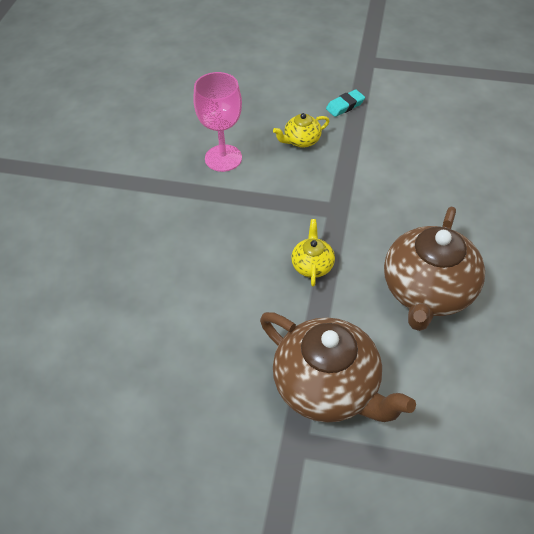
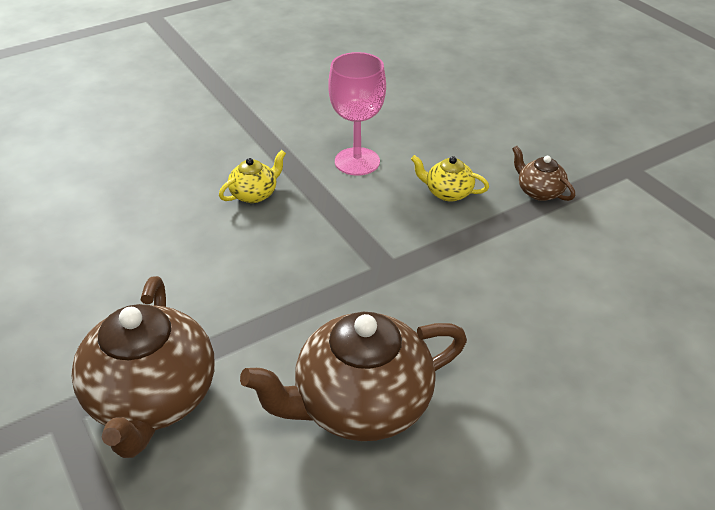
camera: 45 degrees right, 10 degrees down
(312, 265) = (295, 296): yellow teapot -> yellow teapot (254, 194)
(345, 106) = (539, 191): turquoise eraser -> brown teapot

